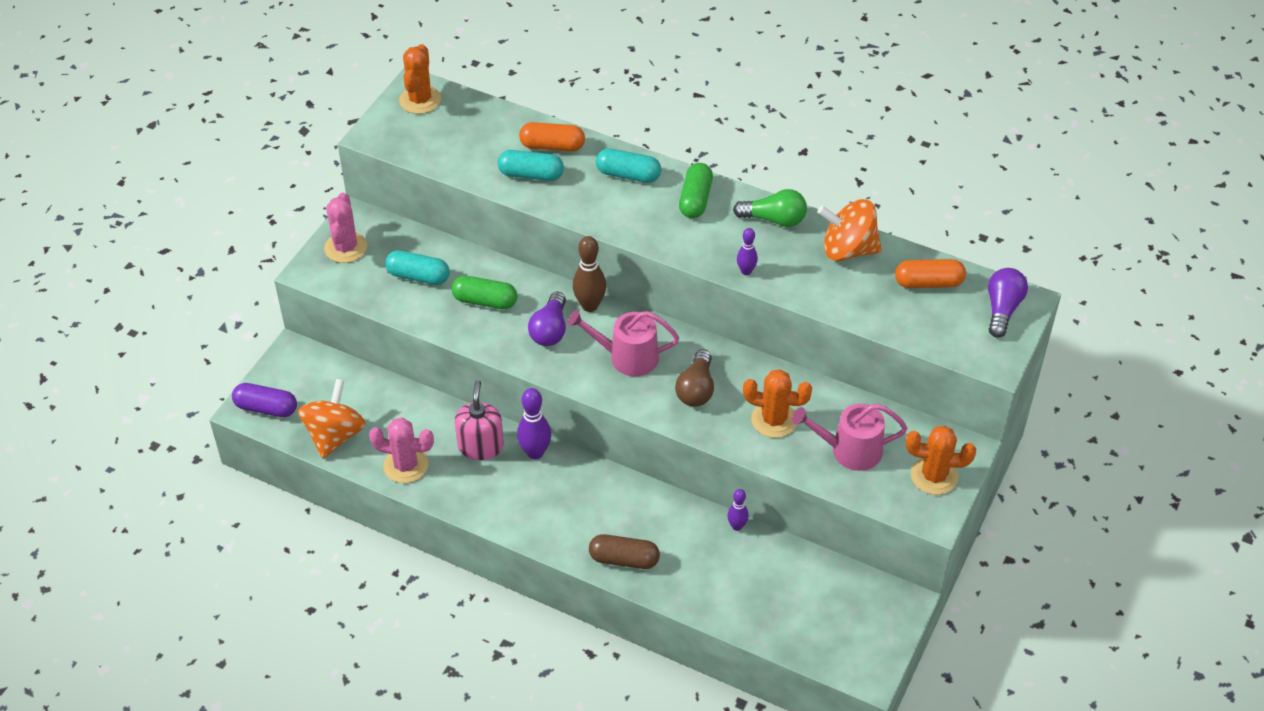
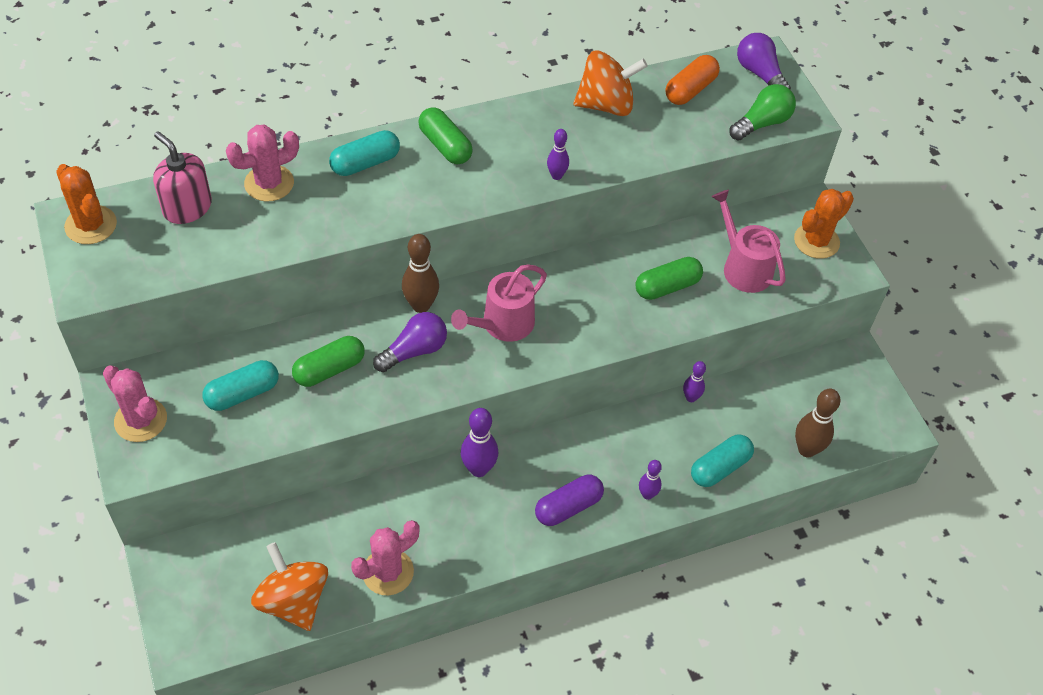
camera: 50 degrees left, 5 degrees up
(266, 408) = (198, 632): purple capsule -> purple capsule (568, 507)
(480, 446) = (429, 501): pink soap dispenser -> pink soap dispenser (187, 207)
(531, 174) = (282, 221): turquoise capsule -> turquoise capsule (720, 468)
(550, 330) = (414, 351): purple light bulb -> purple light bulb turned 90 degrees counterclockwise
(552, 146) = (269, 183): orange capsule -> pink cactus
(624, 559) = (647, 494): brown capsule -> purple bowling pin
(696, 389) = (584, 308): brown light bulb -> none
(774, 219) = (524, 119): green light bulb -> green light bulb (762, 123)
(774, 420) = (667, 287): orange cactus -> green capsule
(776, 627) = (806, 449): none -> brown bowling pin
(848, 250) = (606, 105): orange spinning top -> orange spinning top turned 150 degrees counterclockwise
(850, 450) = (743, 267): pink watering can -> pink watering can turned 105 degrees clockwise

